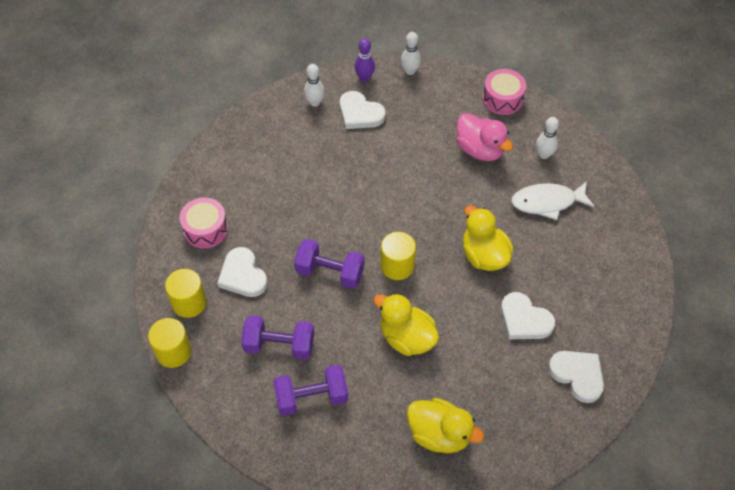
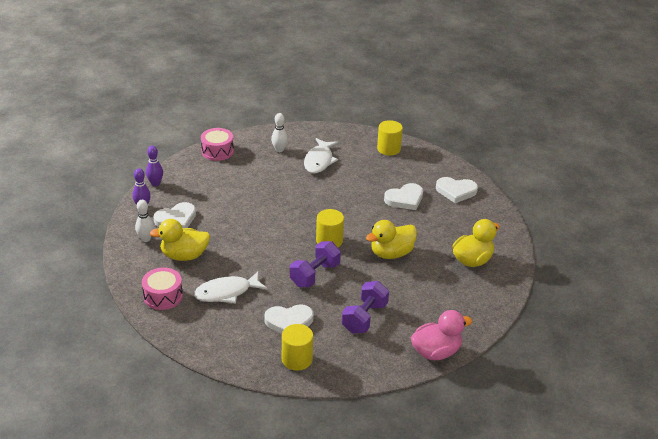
camera: 70 degrees left, 20 degrees down
(173, 352) = (339, 379): yellow cylinder -> yellow cylinder (388, 149)
(205, 229) = (230, 332): pink drum -> pink drum (163, 296)
(264, 203) = (226, 292): none -> white fish
(311, 397) = (417, 312): purple dumbbell -> none
(410, 71) = (155, 183): white bowling pin -> purple bowling pin
(480, 149) = (254, 174): pink duck -> pink duck (436, 352)
(484, 255) = (345, 200): yellow duck -> yellow duck (184, 256)
(577, 375) = (456, 191): white heart -> white heart turned 150 degrees counterclockwise

